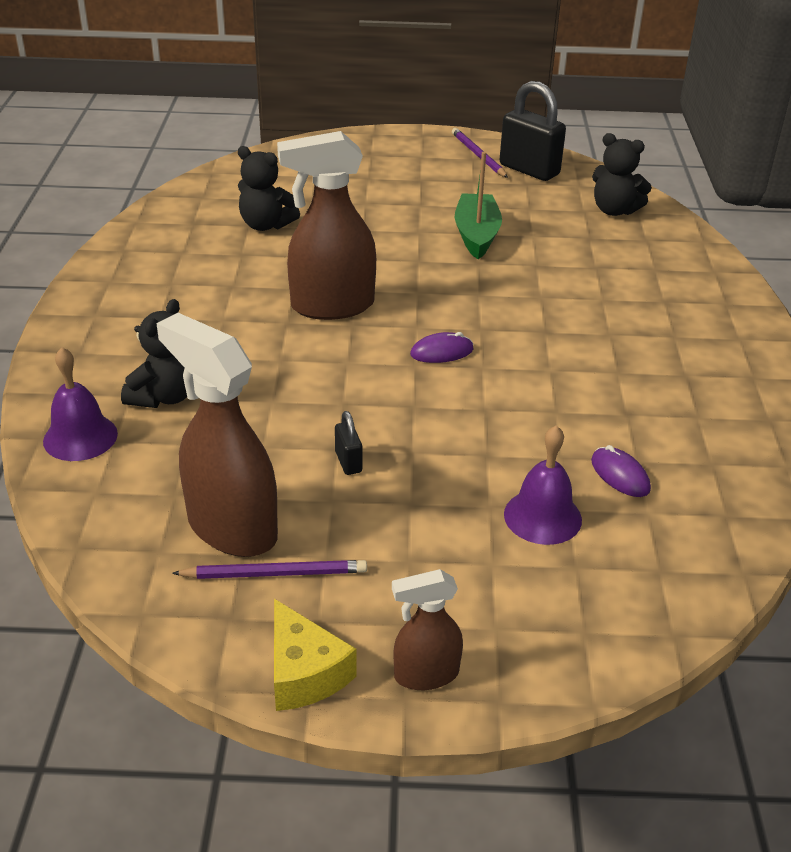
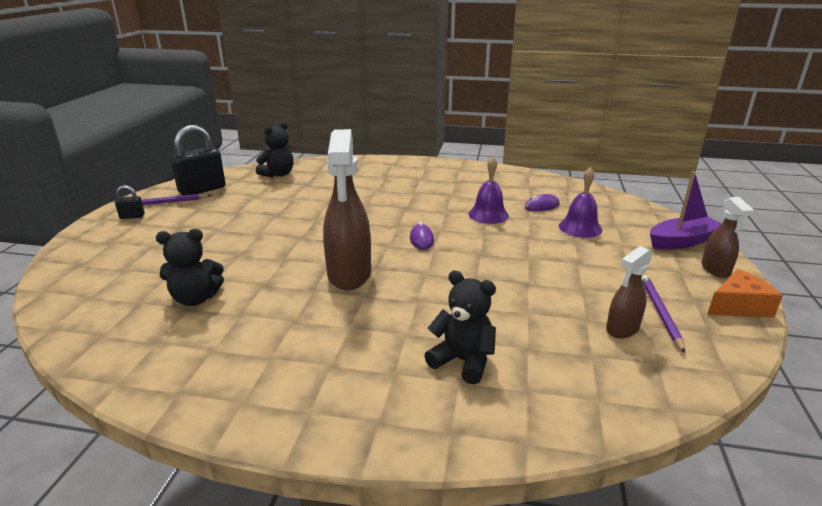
camera: 80 degrees left, 10 degrees down
(80, 437) = (523, 413): purple bell -> purple bell (488, 215)
(231, 528) = (622, 329): brown spray bottle -> brown spray bottle, size x0.54
(266, 225) = (195, 299): black teddy bear -> black teddy bear turned 45 degrees clockwise
(304, 673) = (738, 306): yellow cheese -> orange cheese
(348, 462) = (542, 280): black padlock -> black padlock (132, 216)
(476, 235) = (279, 215): green boat -> none
(531, 651) = (682, 241): none -> purple boat

